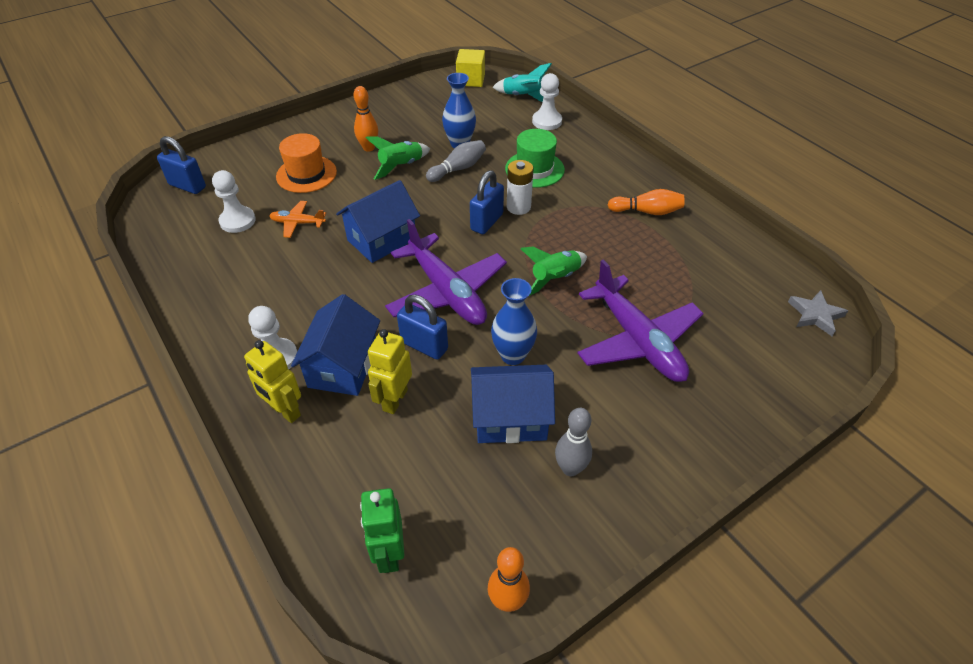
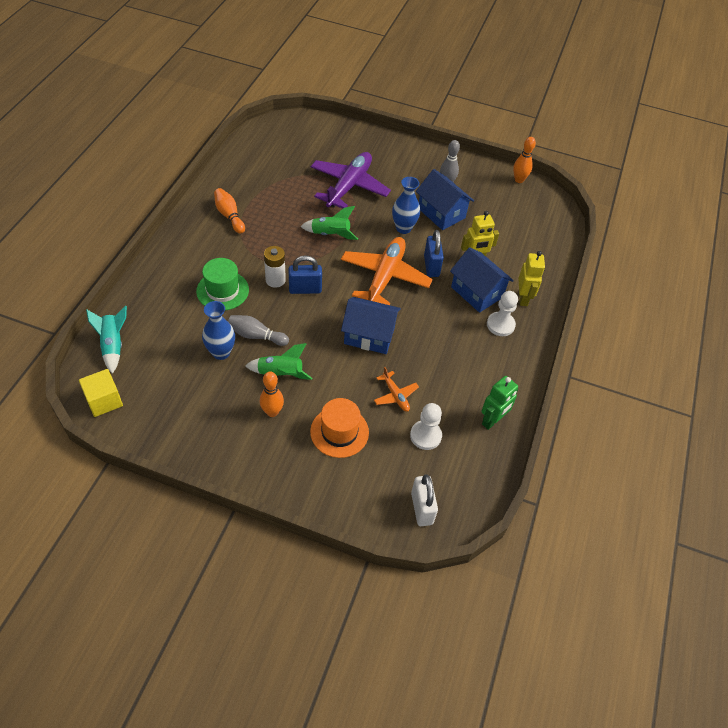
camera: 130 degrees left, 5 degrees up
(187, 186) = (421, 508): blue padlock -> white padlock
(343, 366) = (477, 292): blue house -> blue house turned 75 degrees clockwise
(389, 553) = (540, 221): green robot -> green robot (492, 420)
(447, 292) = (384, 277): purple plane -> orange plane
(547, 121) = (146, 311): white pawn -> none
(815, 315) = (272, 130): grey star -> none

